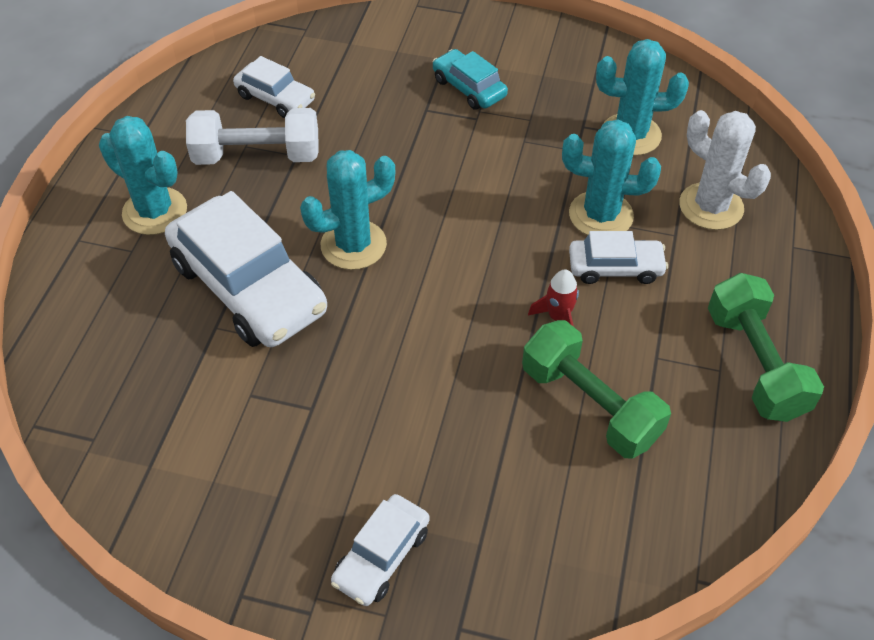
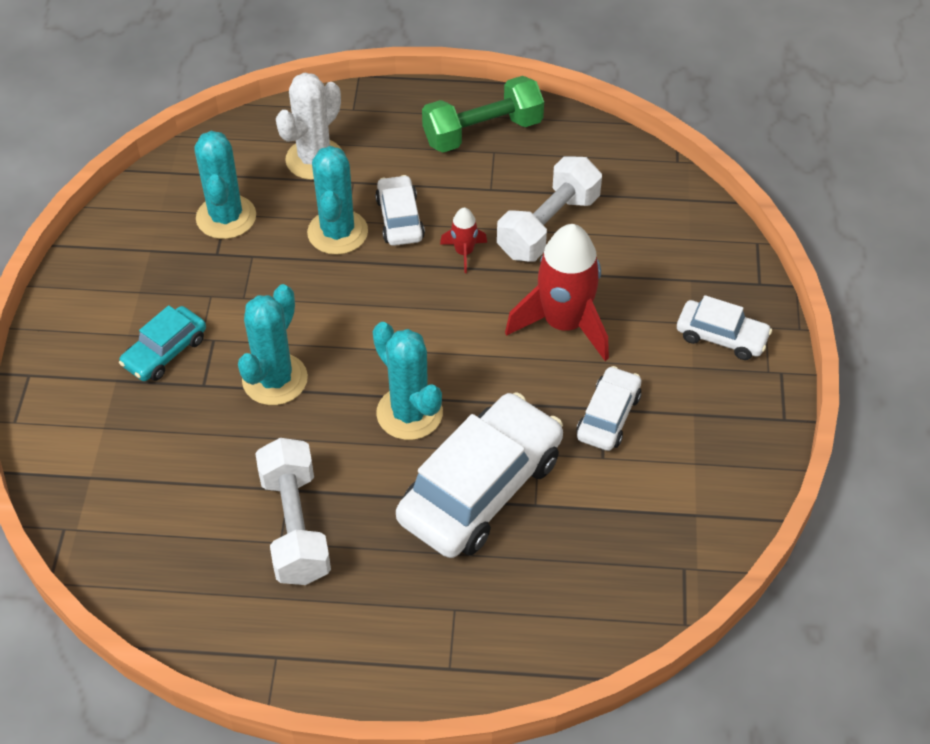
camera: 100 degrees left, 0 degrees up
(155, 211) = (395, 603): turquoise cactus -> turquoise cactus (275, 379)
(275, 98) = (196, 531): white car -> white car (608, 416)
(437, 393) = (564, 324): none -> red rocket
(590, 405) = (548, 226): green dumbbell -> white dumbbell

